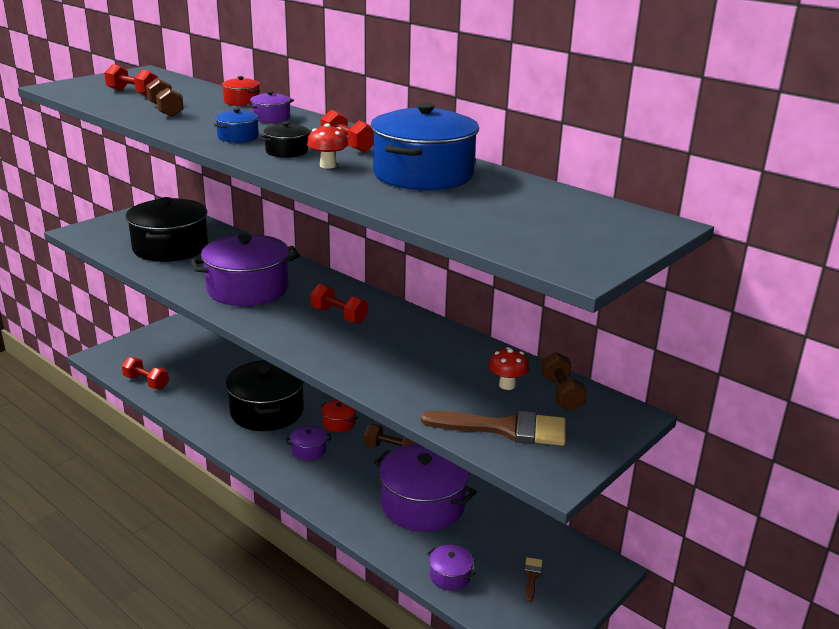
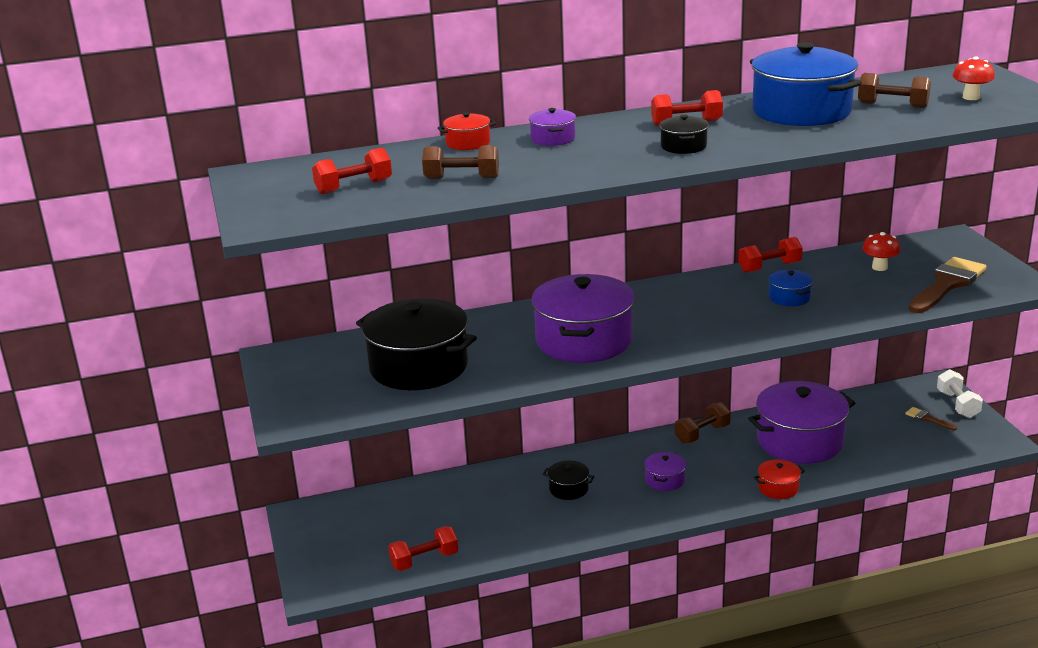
camera: 55 degrees left, 0 degrees up
(238, 137) = (611, 159): blue pot -> blue pot (789, 297)
(267, 411) = (568, 489): black pot -> black pot, size x0.45
(328, 165) = (744, 137): red mushroom -> red mushroom (971, 97)
(339, 315) = (691, 307): red dumbbell -> red dumbbell (769, 267)
(339, 423) = (630, 451): red pot -> red pot (778, 488)
(450, 576) = (905, 455): purple pot -> none
(561, 394) = (907, 252): brown dumbbell -> brown dumbbell (892, 105)
(580, 592) = (957, 404): none -> white dumbbell

